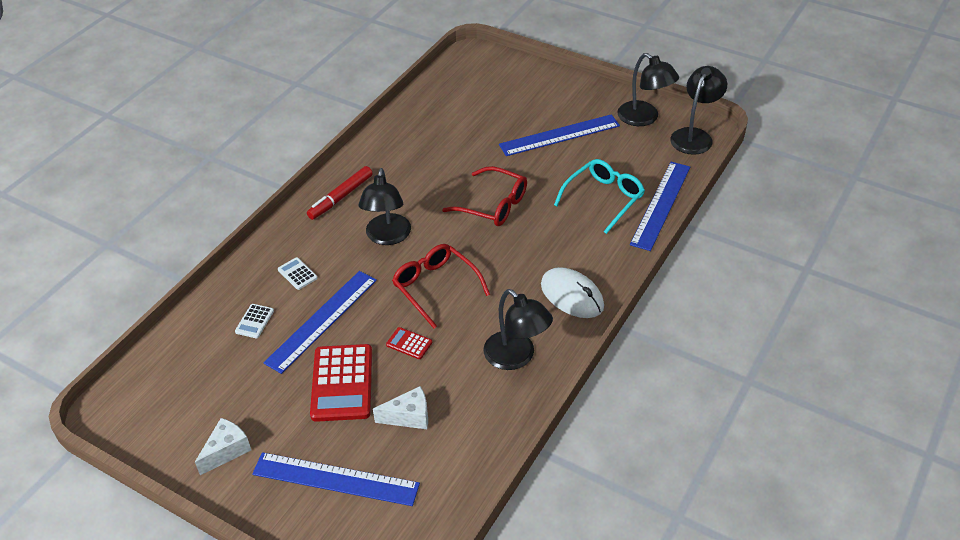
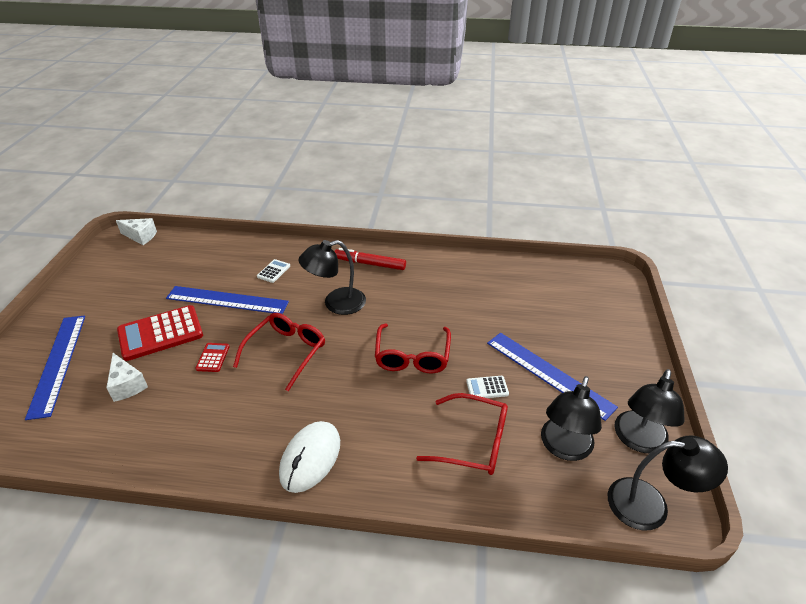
camera: 65 degrees right, 5 degrees down
(226, 451) = (87, 299): white cheese -> white cheese (141, 236)
(254, 321) = (217, 268): white calculator -> white calculator (487, 388)
(516, 357) = (211, 438): black lamp -> black lamp (564, 448)
(603, 199) = (473, 442): turquoise glasses -> red glasses
(661, 205) = (497, 502): blue ruler -> none

